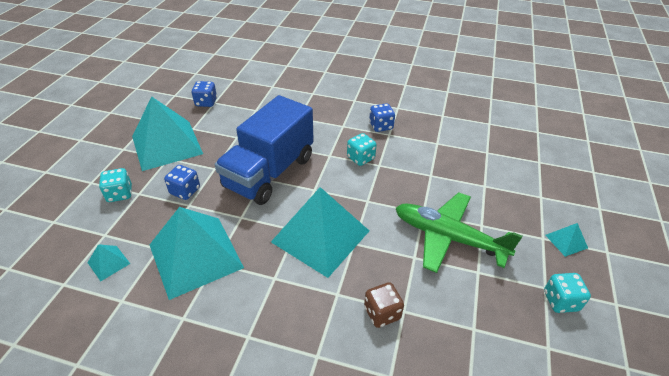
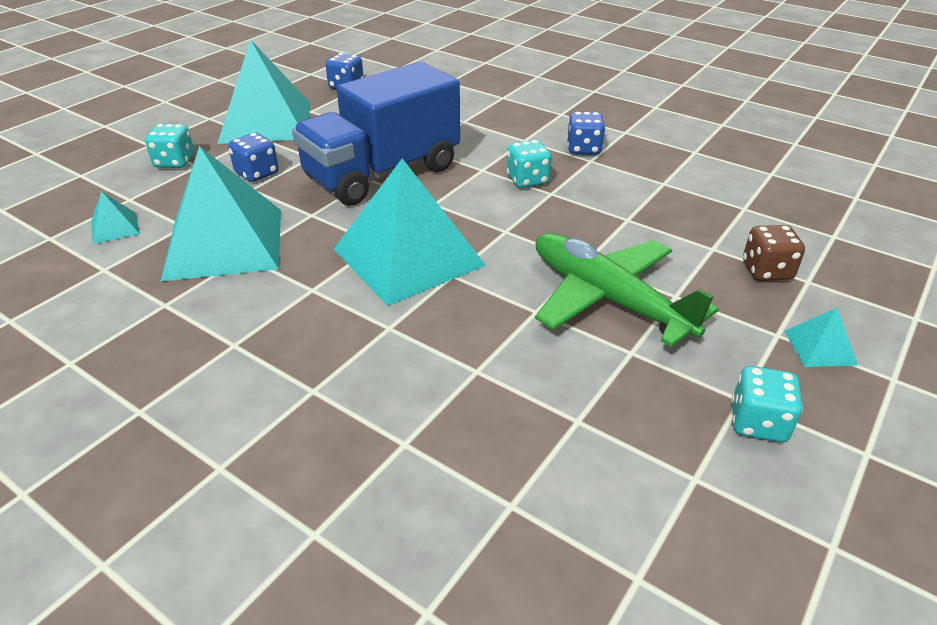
camera: 20 degrees right, 5 degrees down
(382, 313) = (441, 365): brown dice -> brown dice (767, 271)

